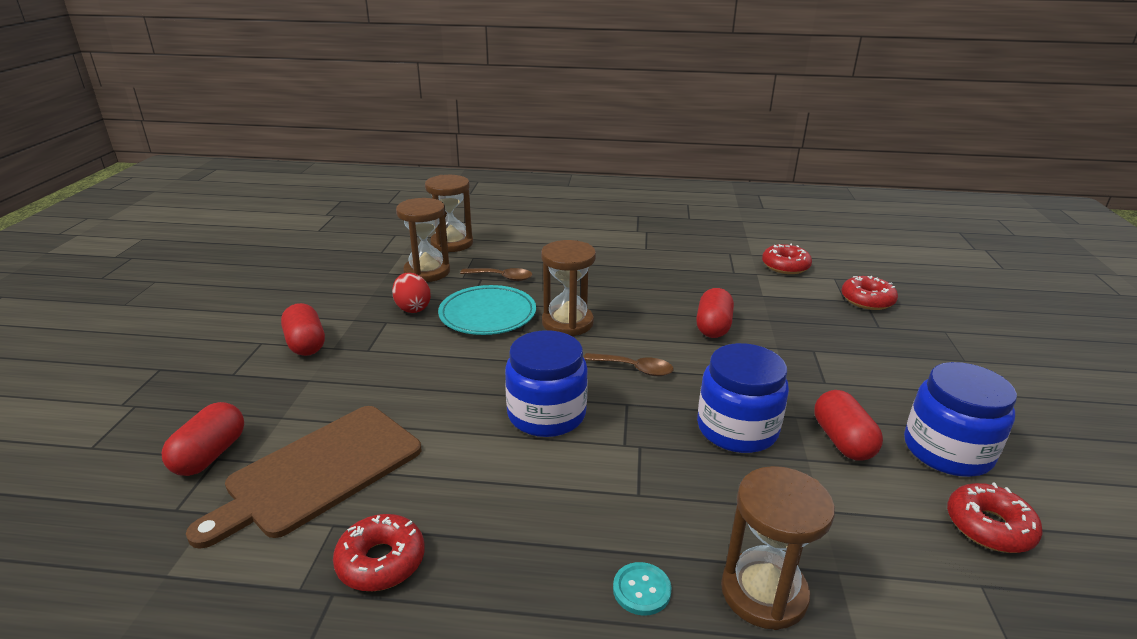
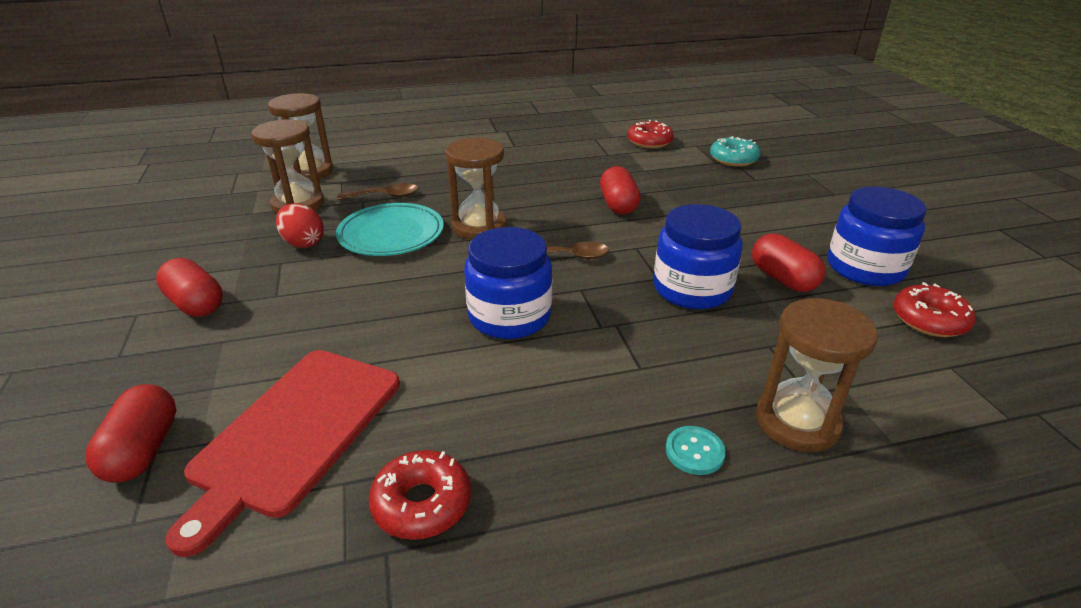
camera: 20 degrees left, 5 degrees up
(319, 472) = (294, 433): brown cutting board -> red cutting board
(867, 300) = (733, 159): red donut -> turquoise donut

